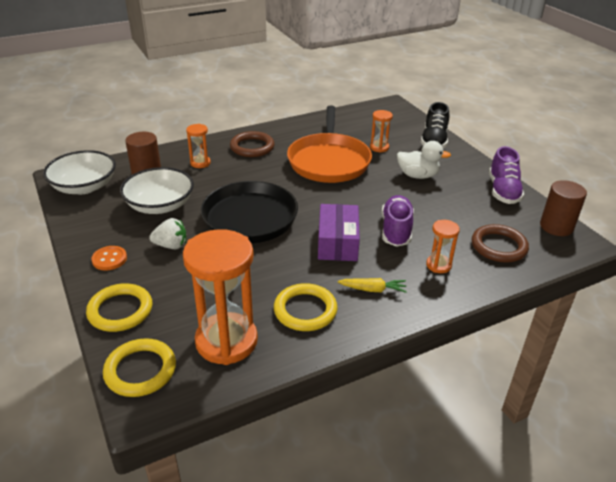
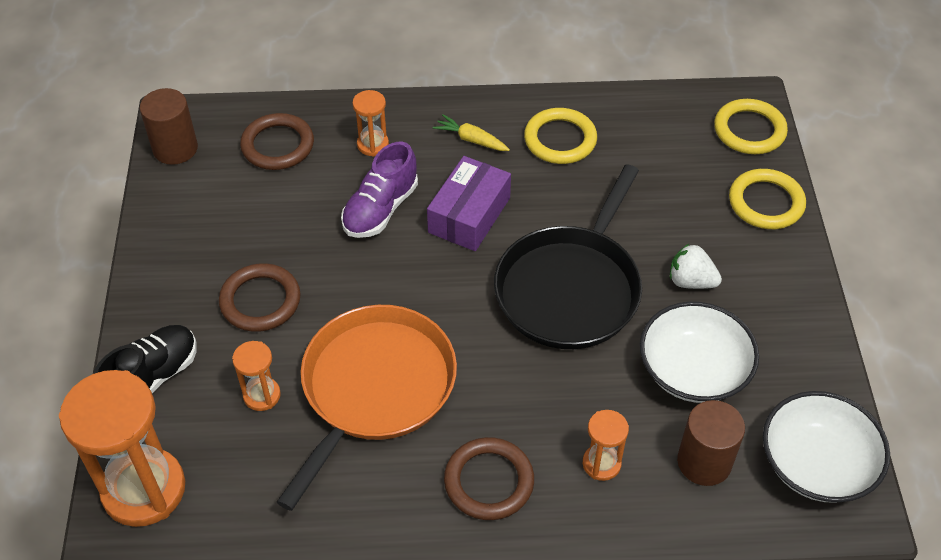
camera: 155 degrees left, 15 degrees up
(109, 259) = (776, 284): orange button -> none
(226, 341) = (656, 133): orange hourglass -> orange hourglass (144, 489)
(418, 175) = (260, 301): white duck -> brown ring
(503, 191) = (171, 226): purple shoe -> none

